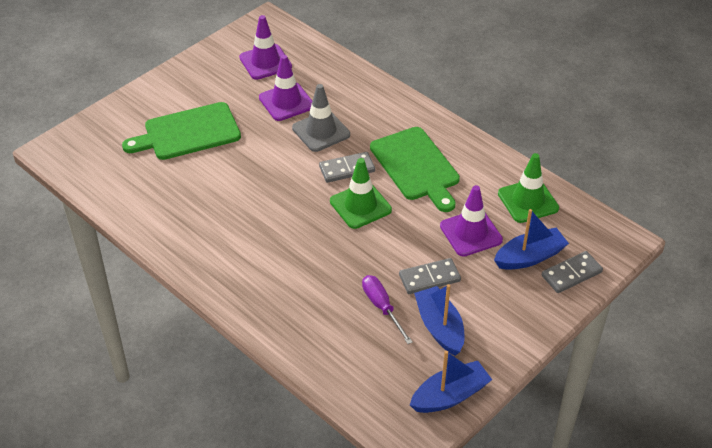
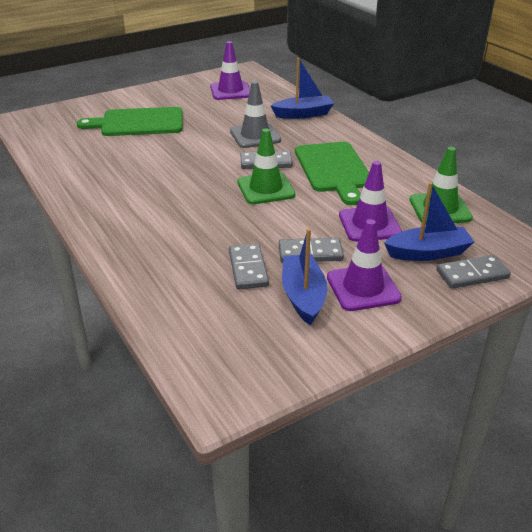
camera: 15 degrees right, 10 degrees down
(286, 102) = (235, 115): purple traffic cone -> purple traffic cone (363, 288)
(382, 307) = (248, 269): purple screwdriver -> grey domino
(450, 396) = (287, 363): blue boat -> blue boat (303, 114)

